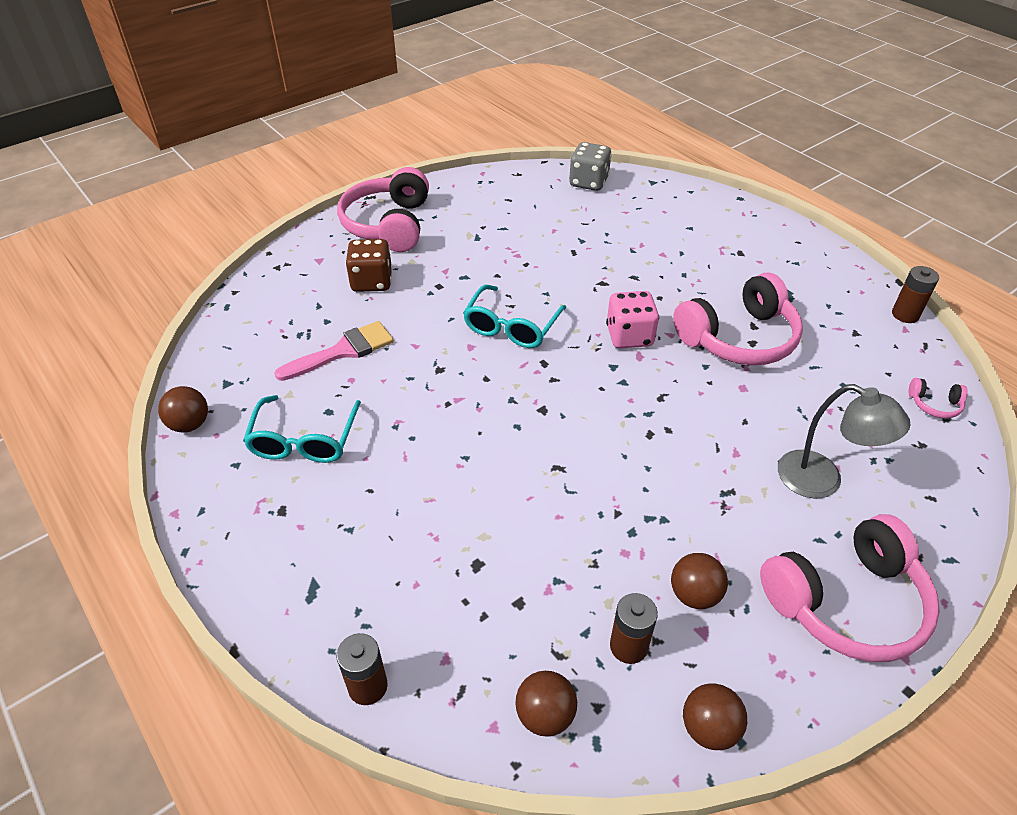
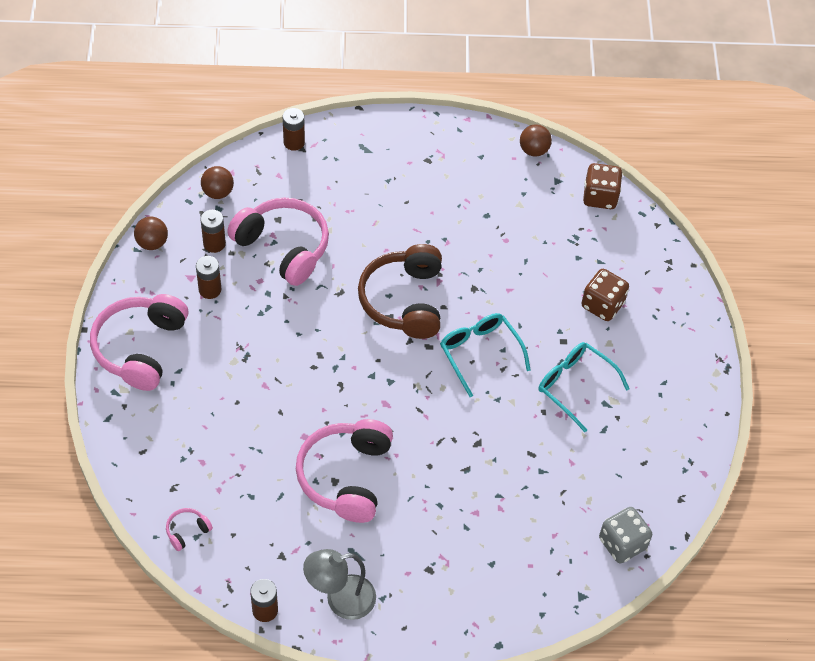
camera: 125 degrees right, 10 degrees up
(226, 343) = (600, 197): none -> brown dice
(304, 440) = (472, 193): turquoise glasses -> turquoise glasses (575, 386)
(343, 351) = (537, 250): pink brush -> none
(389, 225) = (672, 357): pink headphones -> pink headphones (283, 247)
(511, 410) = (404, 300): none -> brown headphones
(629, 336) = (408, 413): pink dice -> none
(694, 594) = (210, 290): brown ball -> brown battery
(822, 481) = (206, 409): grey lamp -> grey lamp (340, 600)

